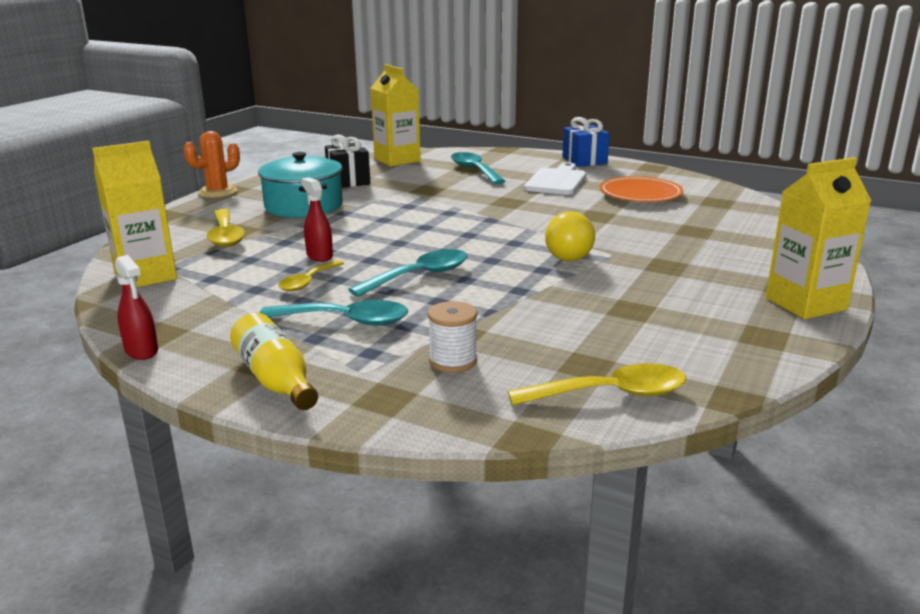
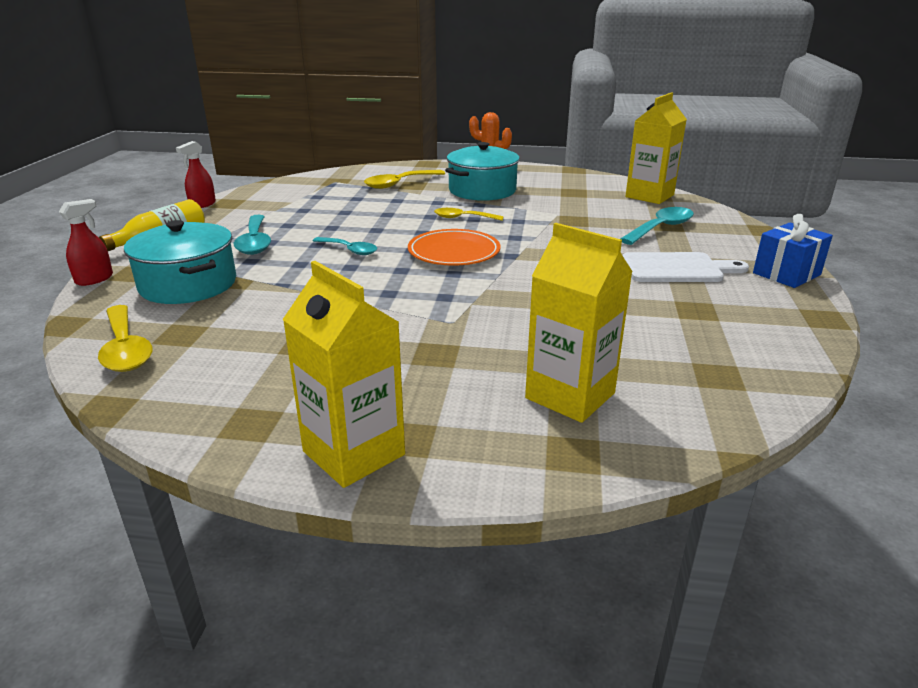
camera: 70 degrees right, 5 degrees up
(145, 276) = (314, 182): yellow carton -> yellow carton (570, 395)
(308, 282) = (322, 220): yellow spoon -> yellow spoon (463, 218)
(319, 256) = (375, 214): red spray bottle -> red spray bottle (94, 279)
(348, 181) = (562, 191): black gift -> none
(420, 276) = (350, 250): turquoise spoon -> turquoise spoon, size x0.66
(453, 361) = (188, 284): white spool -> turquoise pot
(569, 254) = (438, 300): yellow light bulb -> none
(640, 194) = (685, 319): orange plate -> orange plate (454, 252)

